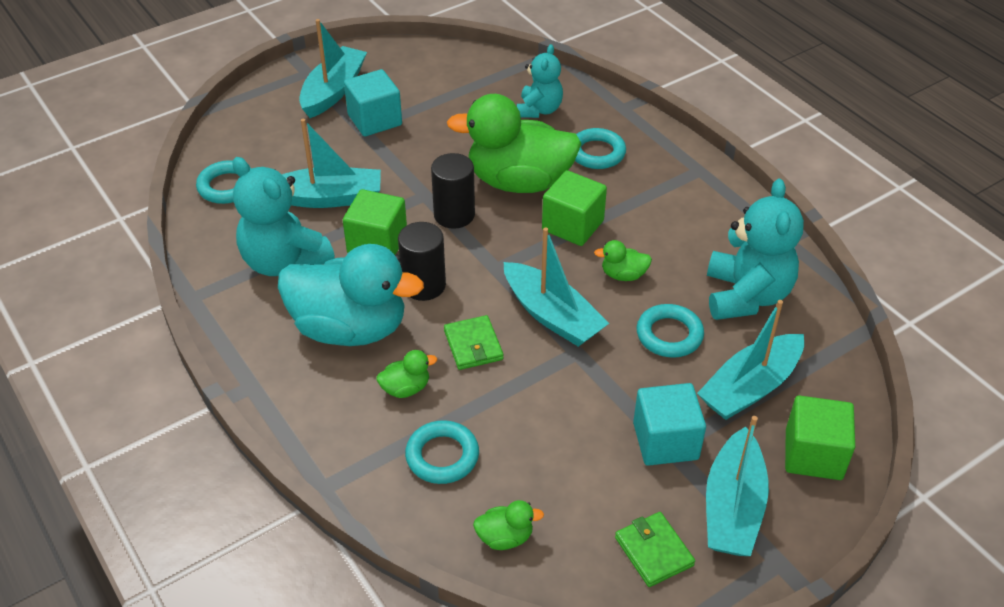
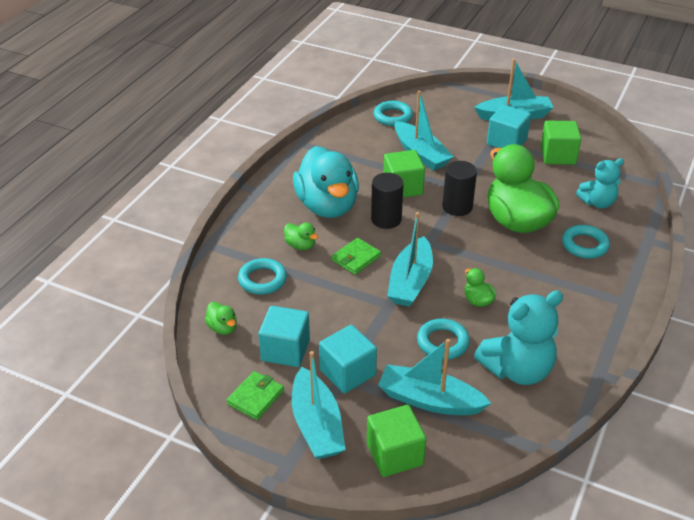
camera: 60 degrees right, 5 degrees down
(284, 262) = (355, 161): turquoise teddy bear -> none
(572, 225) = (501, 260): green cube -> green cube (558, 155)
(590, 486) = (285, 350): none -> turquoise cube
(733, 507) = (317, 425): turquoise boat -> turquoise boat turned 90 degrees counterclockwise

